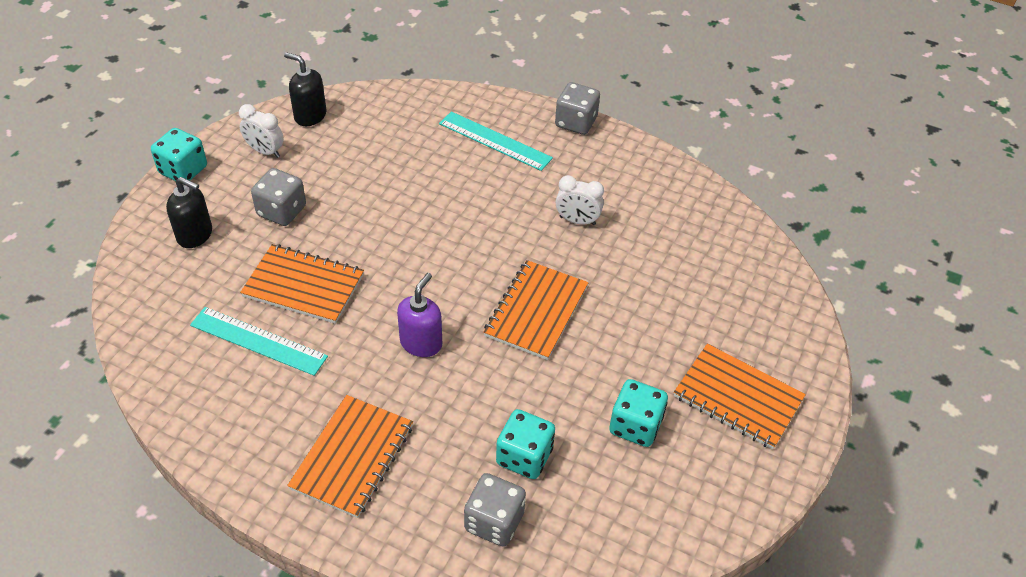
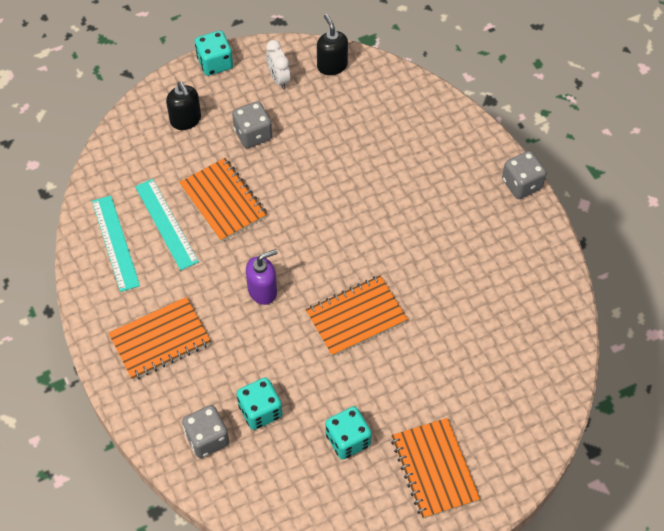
camera: 40 degrees right, 10 degrees up
(495, 141) = (446, 164): turquoise ruler -> turquoise ruler (115, 243)
(577, 221) = (447, 266): white clock -> none

